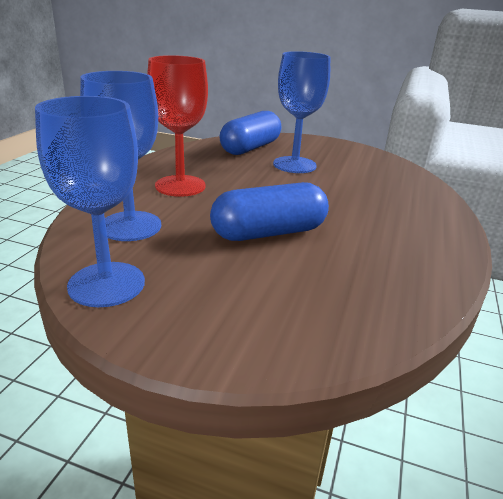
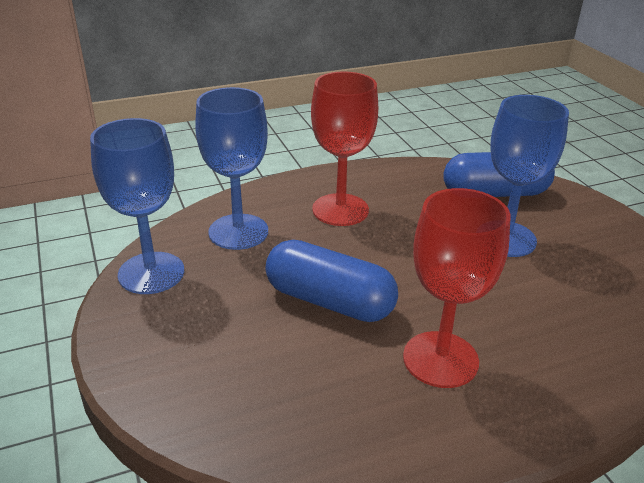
camera: 50 degrees right, 5 degrees up
(372, 228) = (440, 359): none -> red goblet

